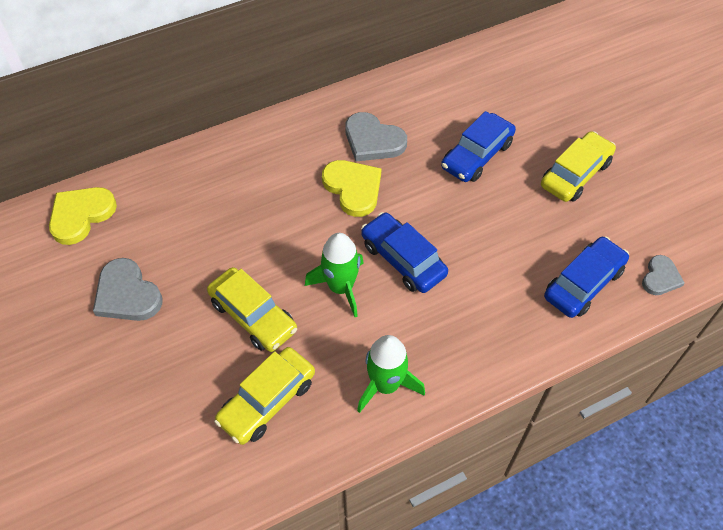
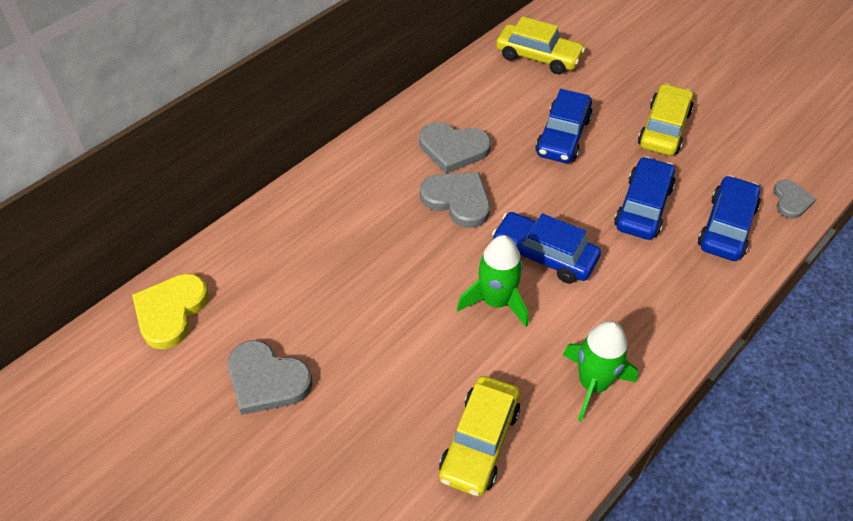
camera: 20 degrees left, 5 degrees down
(253, 316) = (419, 359): yellow car -> yellow car (538, 57)
(353, 188) = (457, 200): yellow heart -> grey heart
(515, 242) = (643, 207): none -> blue car

